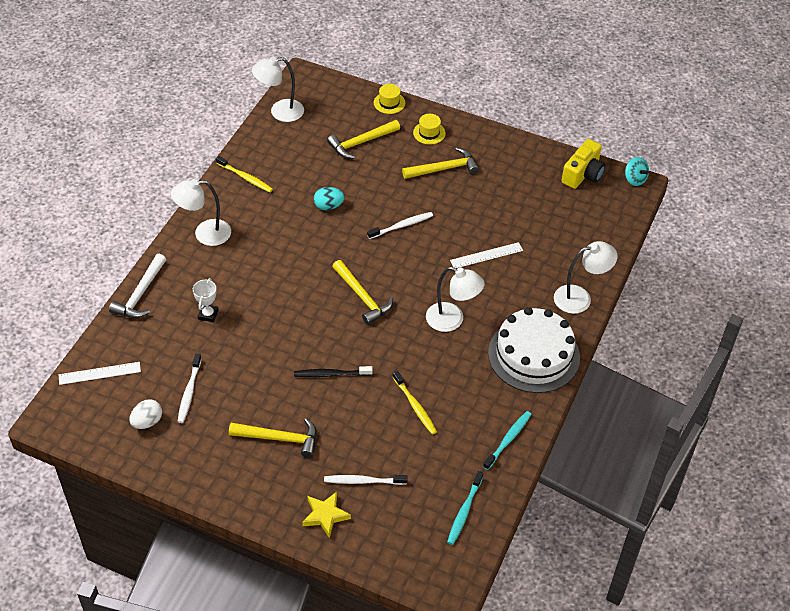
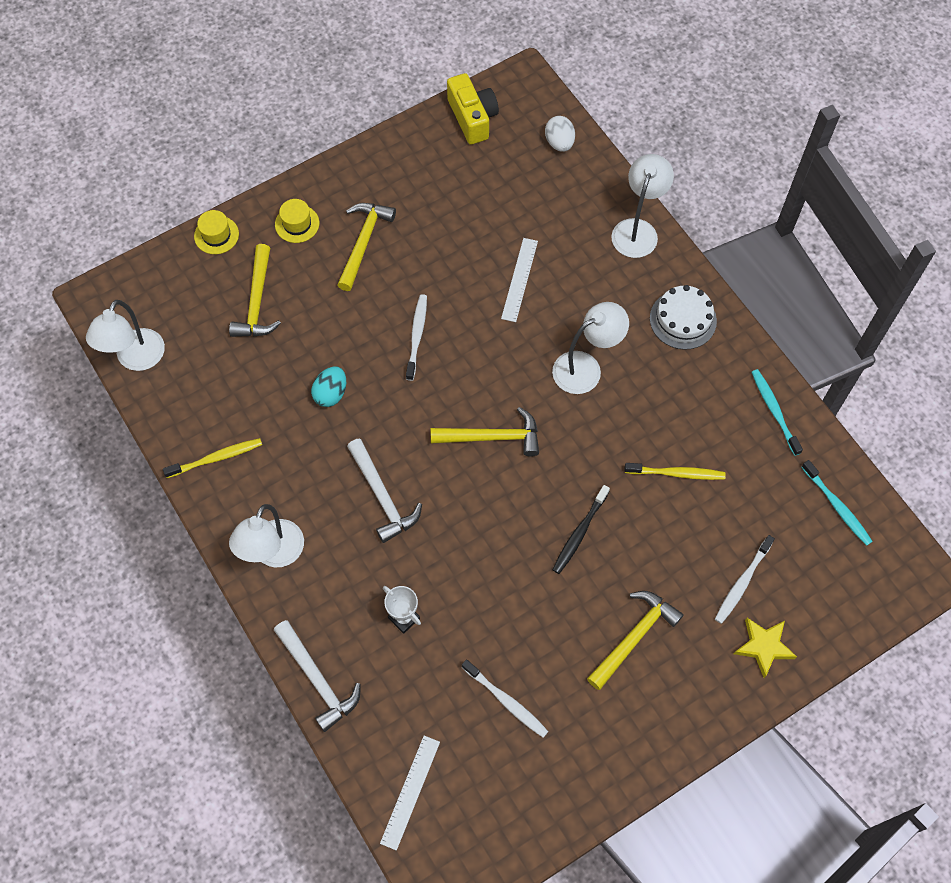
camera: 55 degrees left, 15 degrees up
(147, 422) = (519, 772): white egg -> white egg (559, 143)
(279, 264) = (382, 497): none -> white hammer
(533, 355) = (683, 319): white cake -> white cake, size x0.59
(634, 179) = (515, 77): turquoise spinning top -> none

